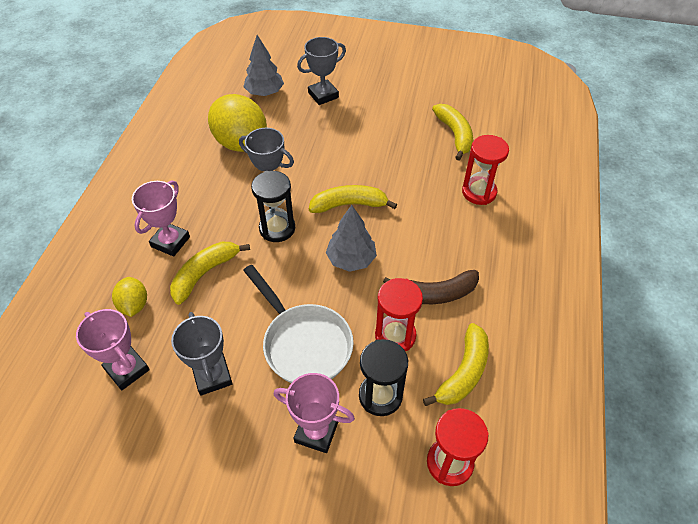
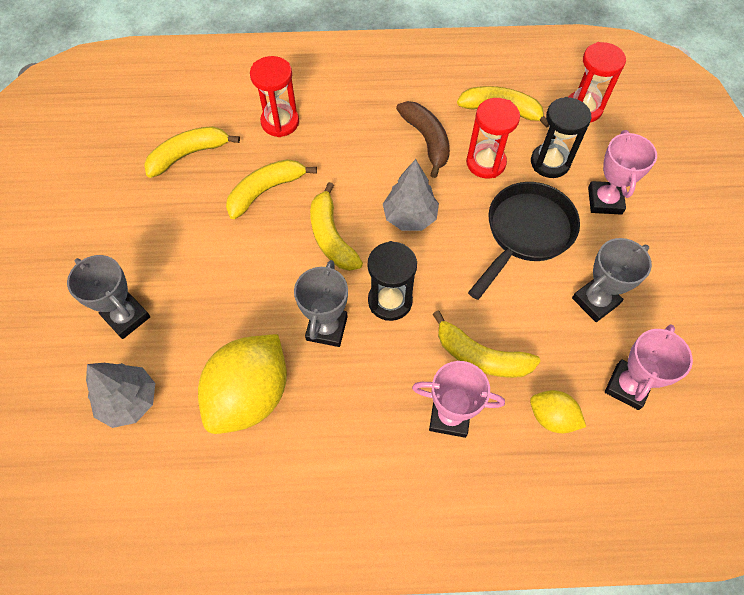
camera: 105 degrees left, 10 degrees up
(134, 305) = (552, 417): yellow lemon -> yellow lemon turned 60 degrees clockwise
(304, 343) = (525, 233): white pan -> black pan
(406, 173) = (266, 191): none -> yellow banana

